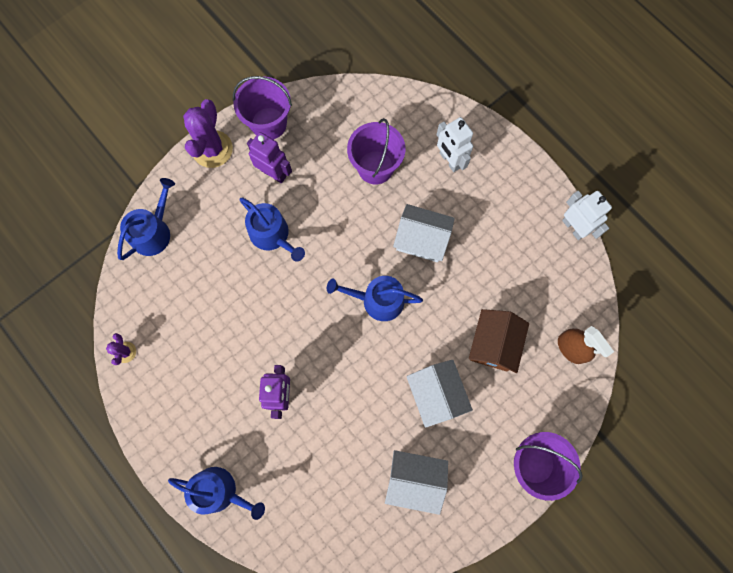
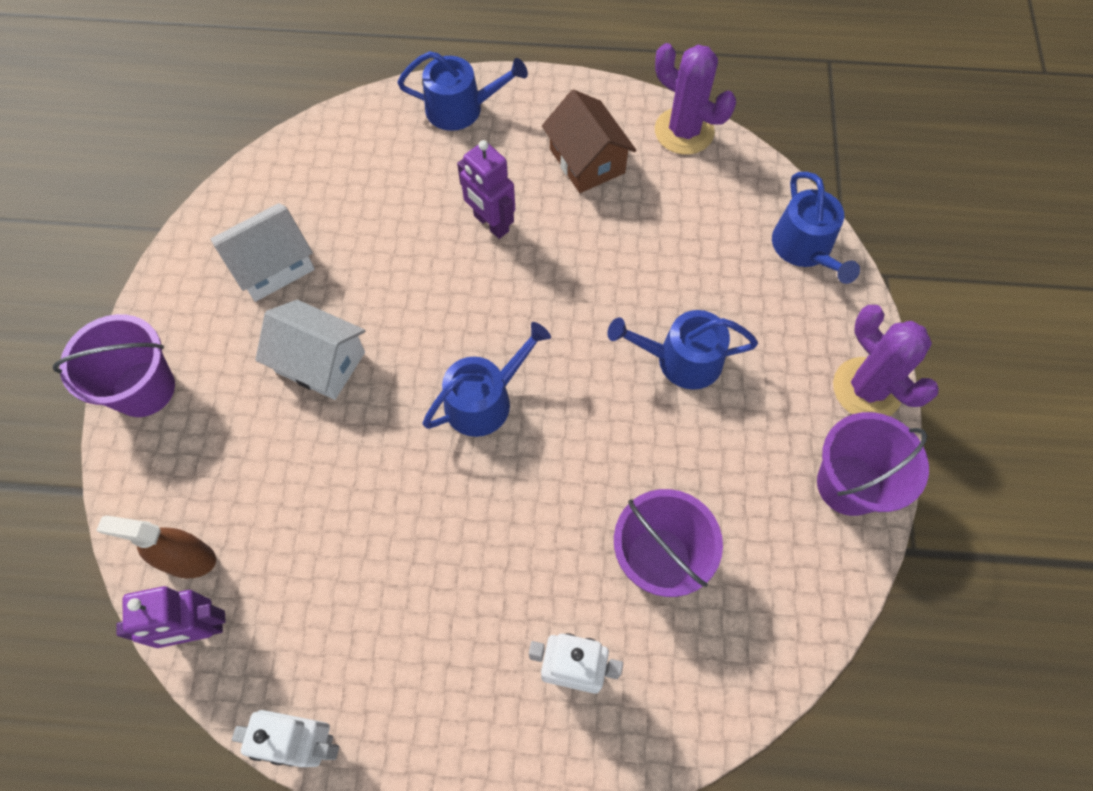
camera: 135 degrees right, 10 degrees down
(125, 352) = (684, 131): purple cactus -> purple cactus, size x2.06
(220, 491) = (461, 108): blue watering can -> blue watering can turned 150 degrees counterclockwise
(274, 173) = (766, 429): purple robot -> purple robot (198, 629)
(421, 240) = (503, 520): white house -> none
(493, 344) = (296, 475): brown house -> brown house (587, 161)

